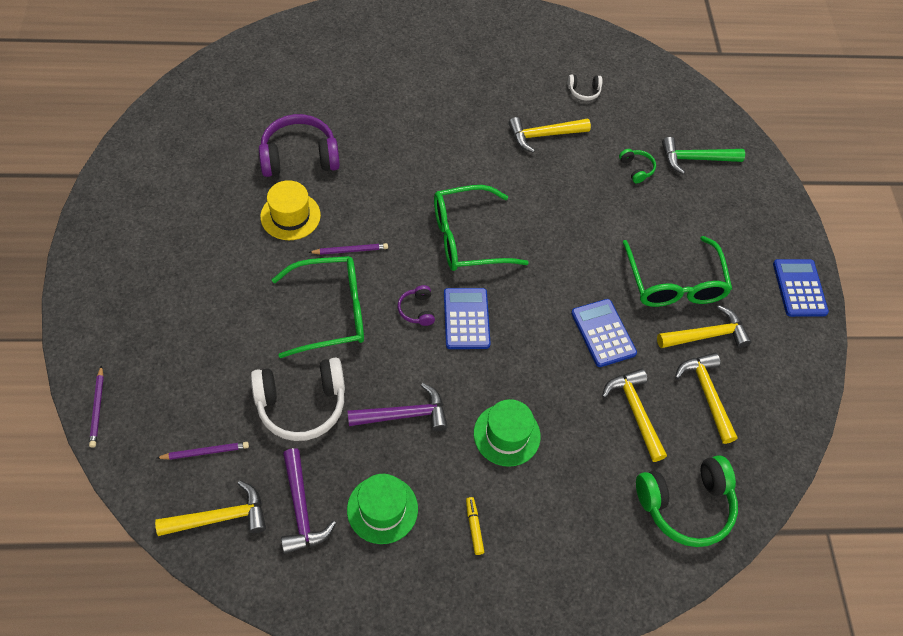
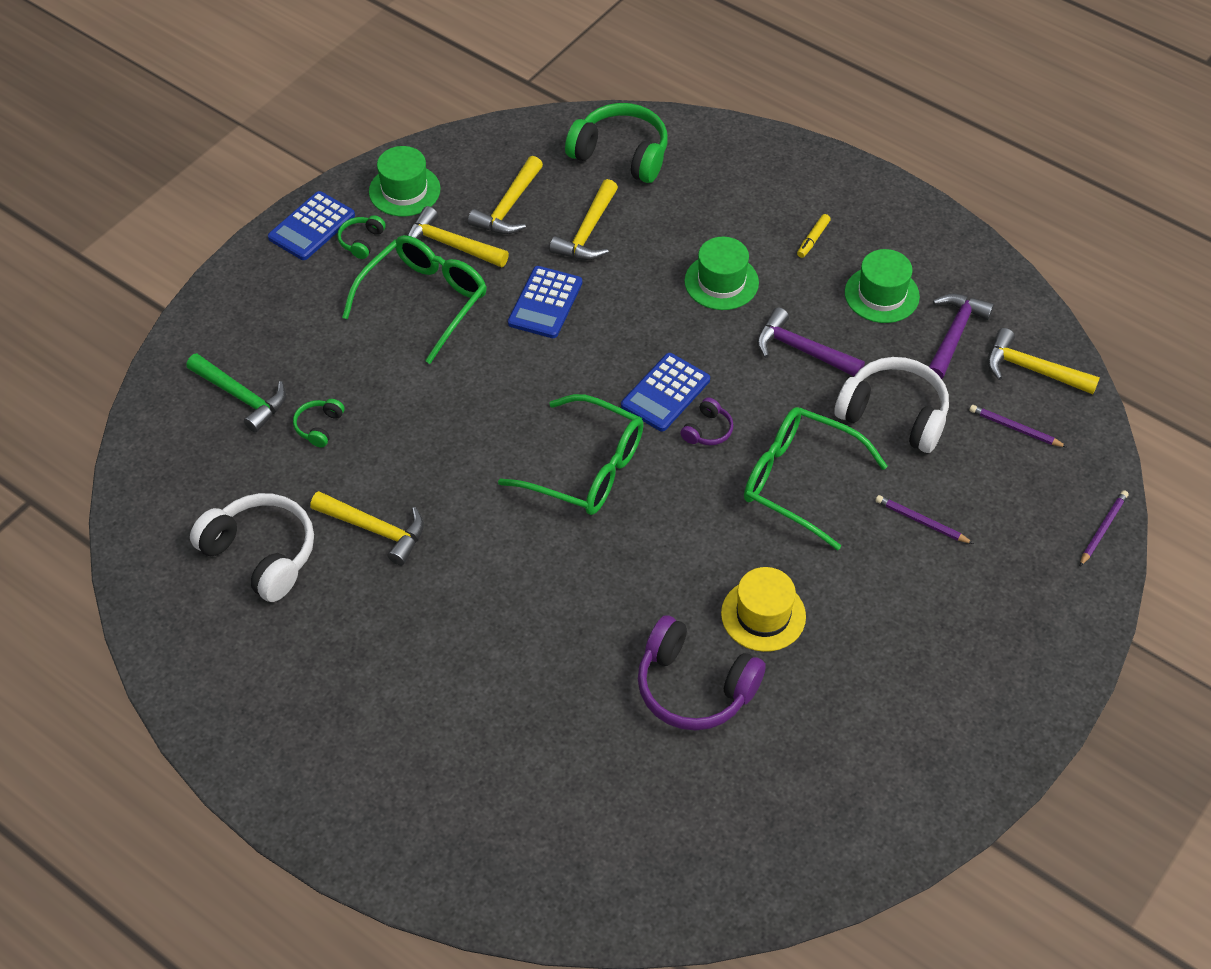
camera: 135 degrees left, 5 degrees down
(350, 250) = (726, 533): purple pencil -> purple pencil (921, 521)
(584, 91) = (261, 554): white headphones -> white headphones, size x2.13
(759, 299) = (361, 241): none -> green headphones
(783, 357) = (404, 190): none -> green hat

